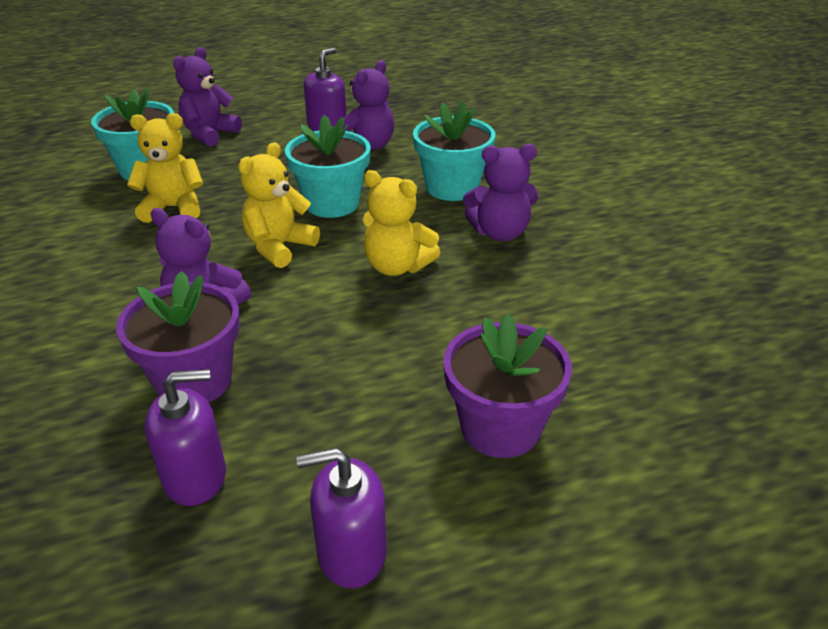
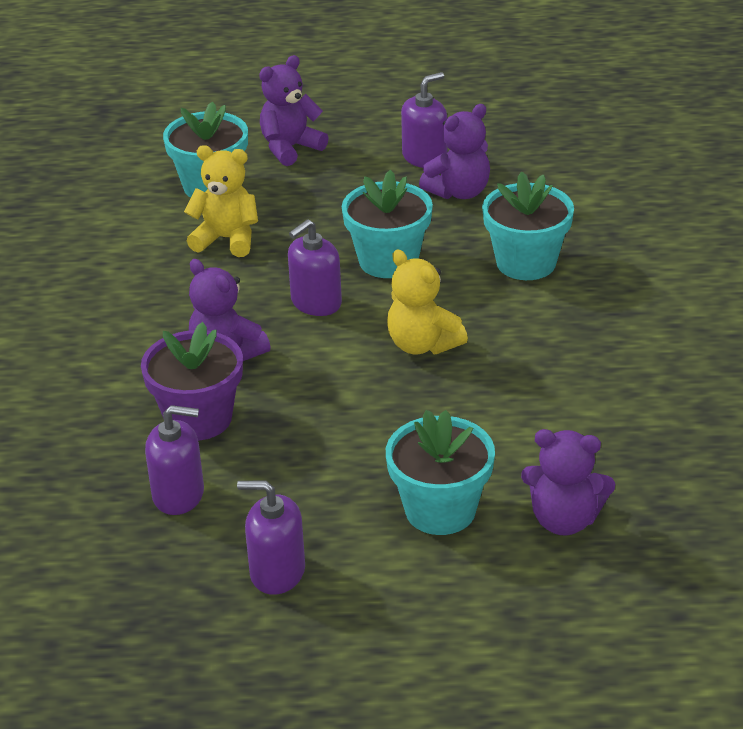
camera: 20 degrees right, 0 degrees up
(279, 247) = (316, 302): yellow teddy bear -> purple soap dispenser
(500, 233) = (547, 326): purple teddy bear -> purple teddy bear (564, 520)
(500, 427) = (440, 510): purple flower pot -> turquoise flower pot

